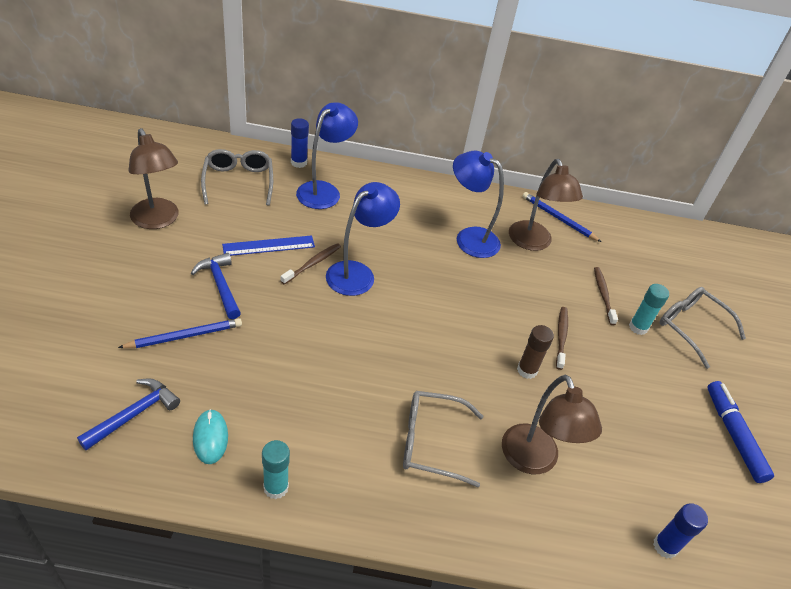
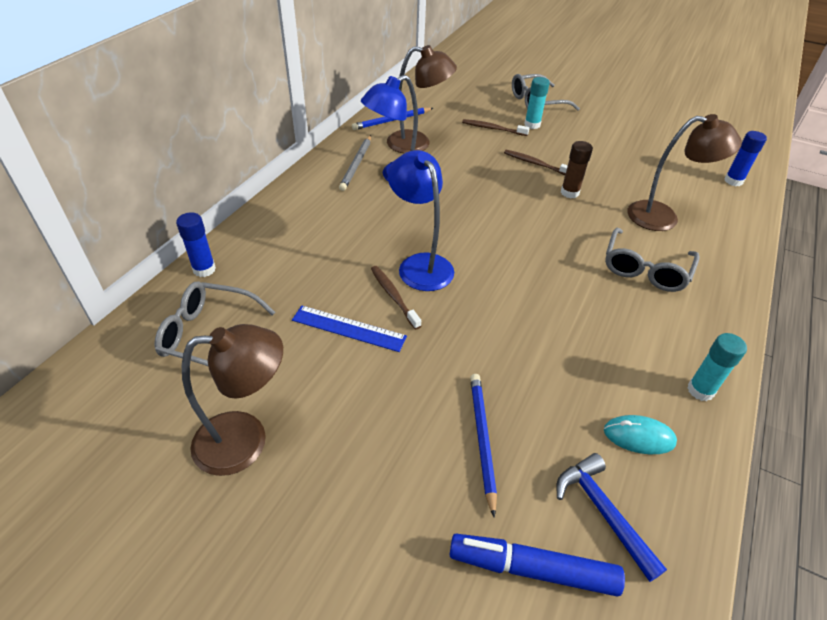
camera: 65 degrees left, 0 degrees up
(220, 285) = (402, 388): blue hammer -> none
(269, 246) = (348, 328): blue ruler -> blue ruler turned 75 degrees counterclockwise
(324, 190) = (271, 259): blue lamp -> none
(471, 210) = (357, 164): none -> grey pencil
(733, 435) = (639, 121): blue marker -> blue marker (532, 569)

